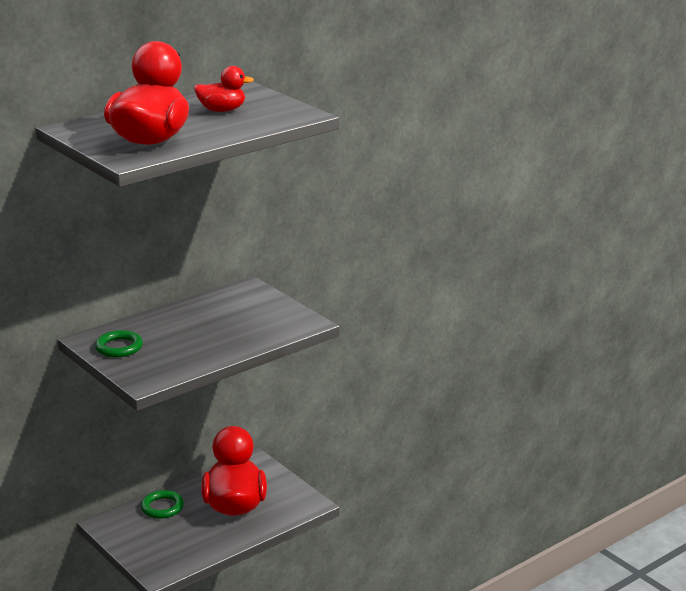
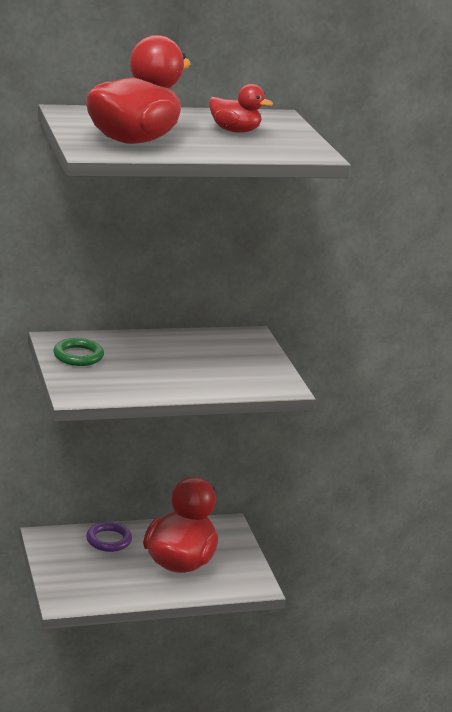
camera: 20 degrees right, 0 degrees up
(162, 507) = (109, 540): green ring -> purple ring

